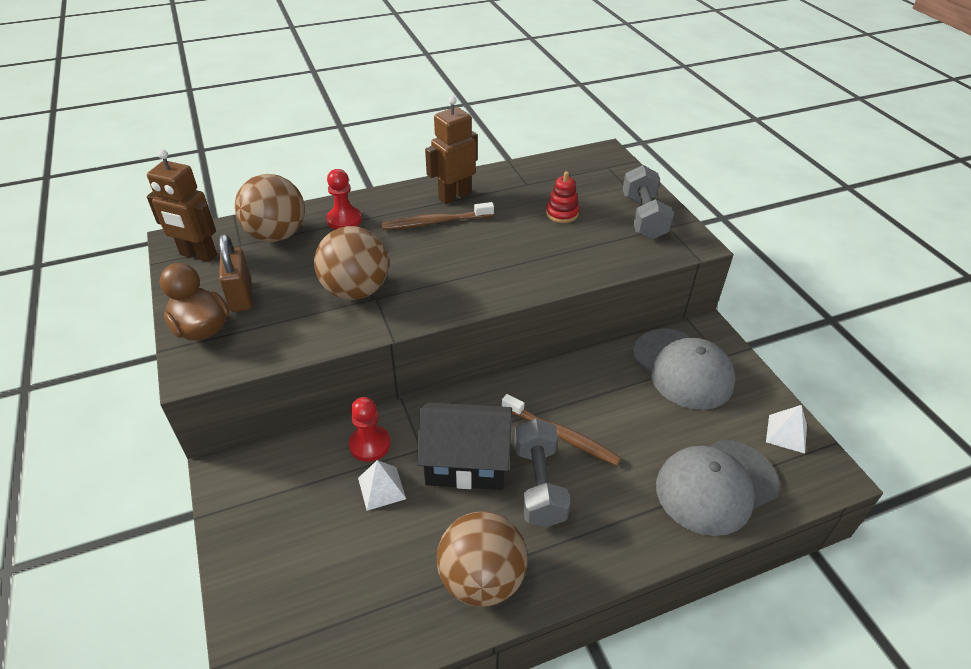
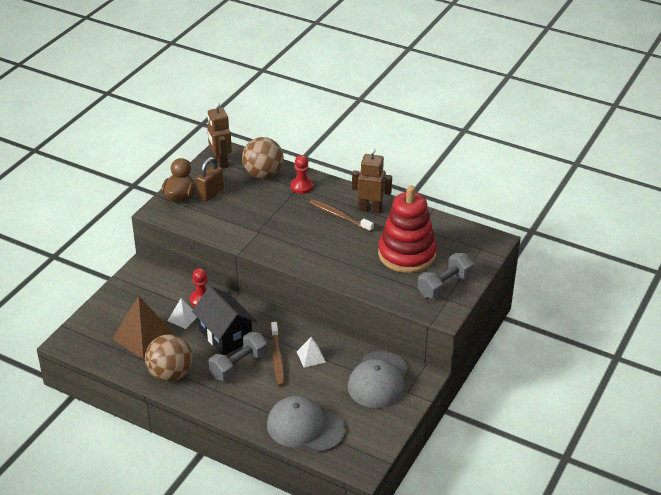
camera: 50 degrees right, 5 degrees down
(356, 290) = (256, 223): brown ball -> none
(368, 562) = (144, 337): none -> brown pyramid
(562, 213) = (407, 254): red stacking toy -> red stacking toy, size x2.47
(786, 433) = (374, 440): white pyramid -> white pyramid (311, 357)

